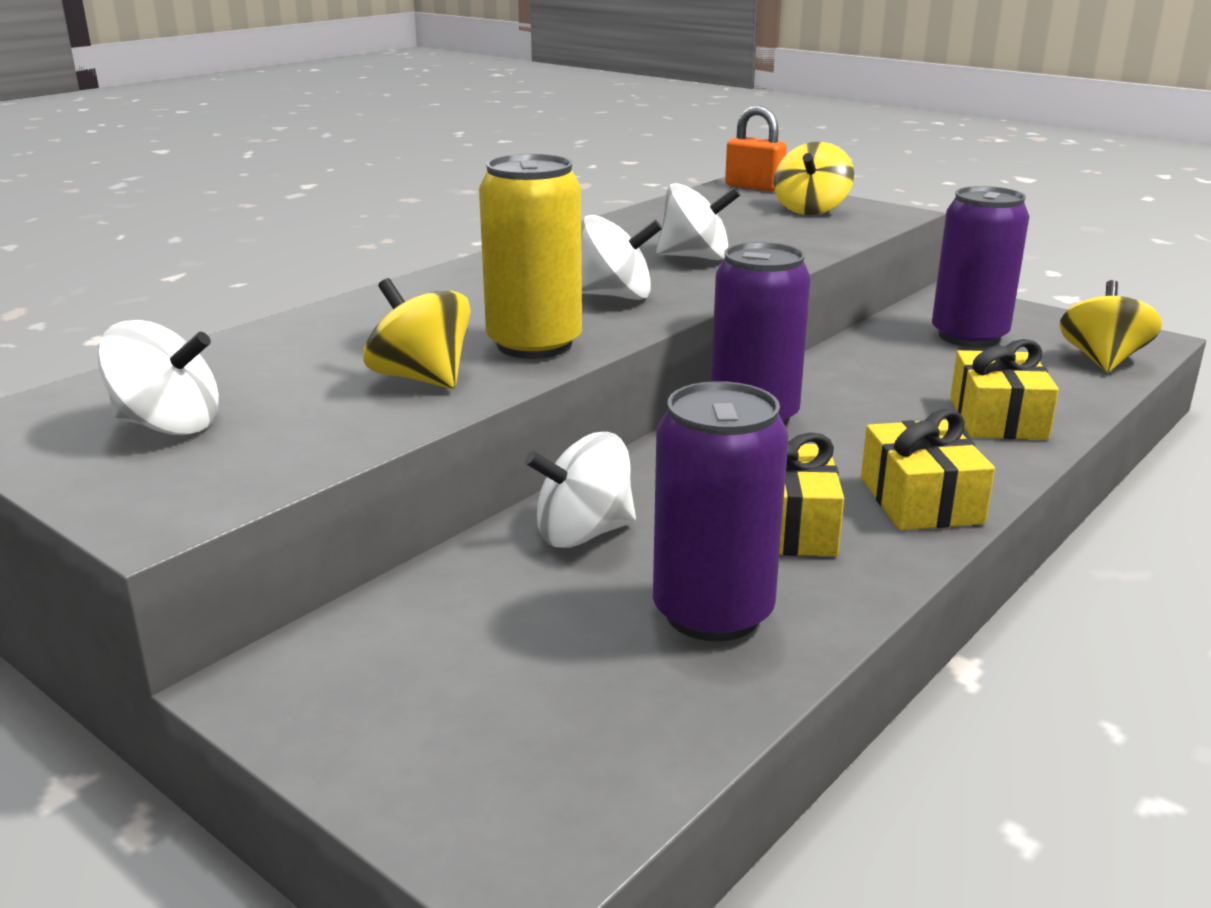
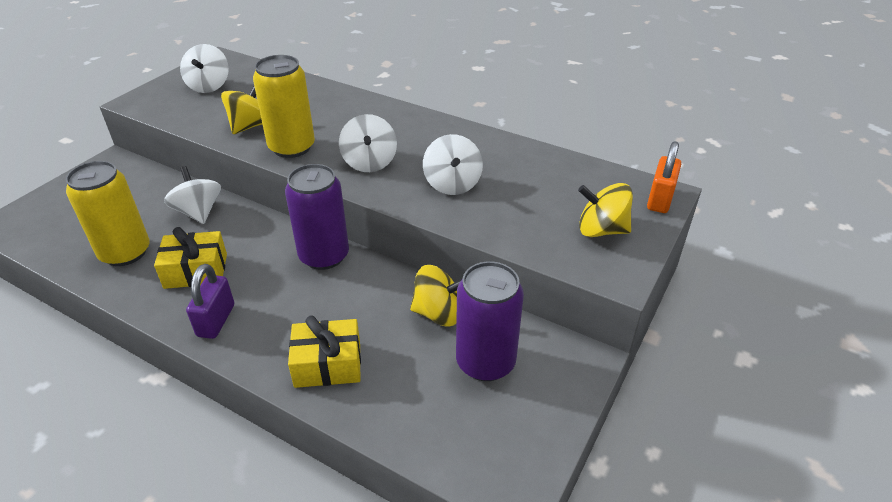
camera: 80 degrees right, 15 degrees up
(713, 613) = (125, 252): purple can -> yellow can
(920, 500) = (216, 320): yellow gift -> purple padlock
(1102, 360) = (450, 445): yellow spinning top -> yellow spinning top (438, 313)

